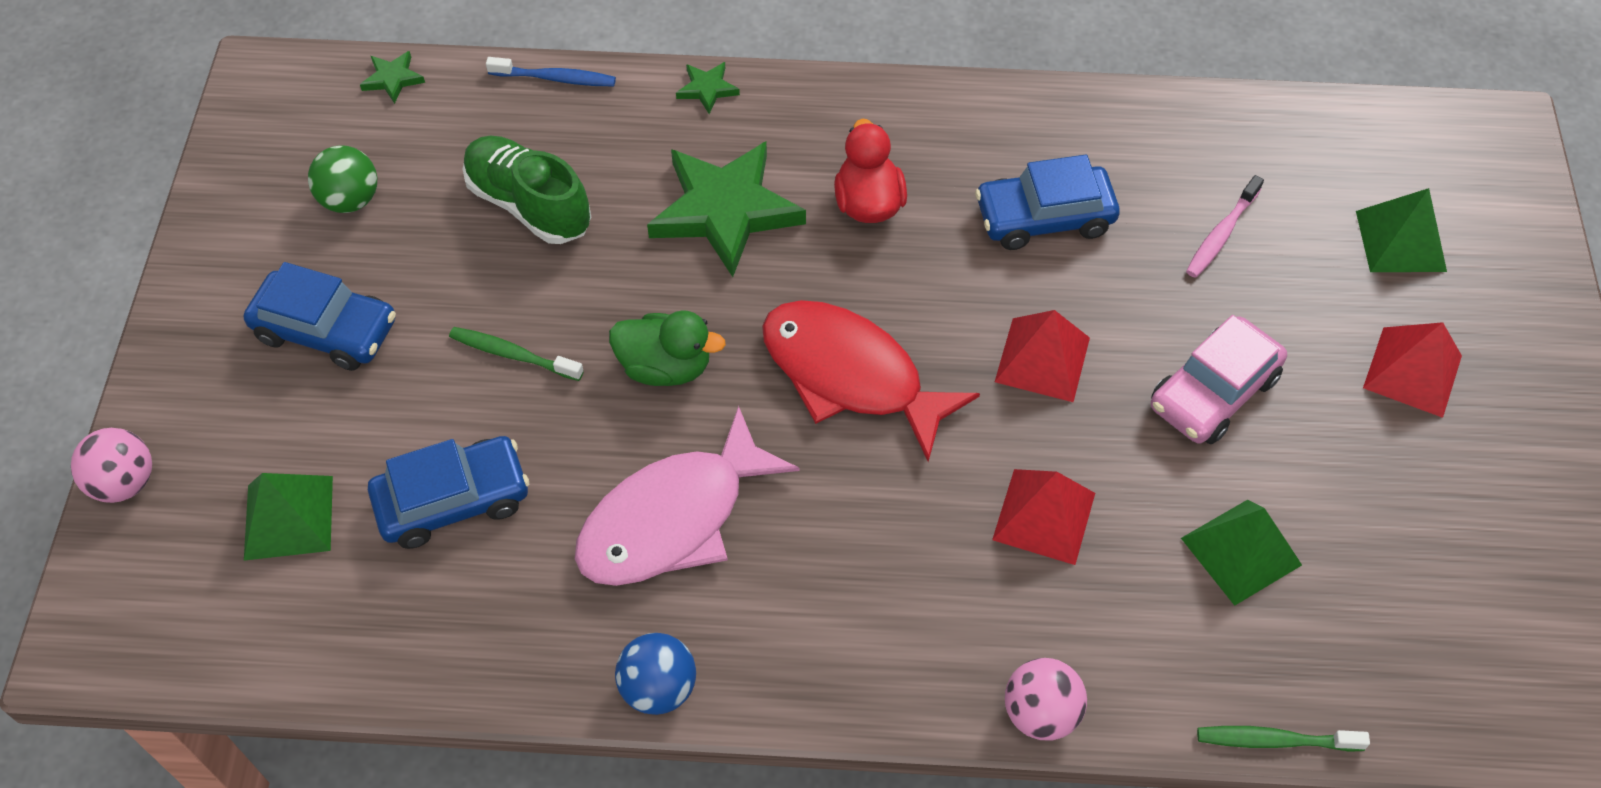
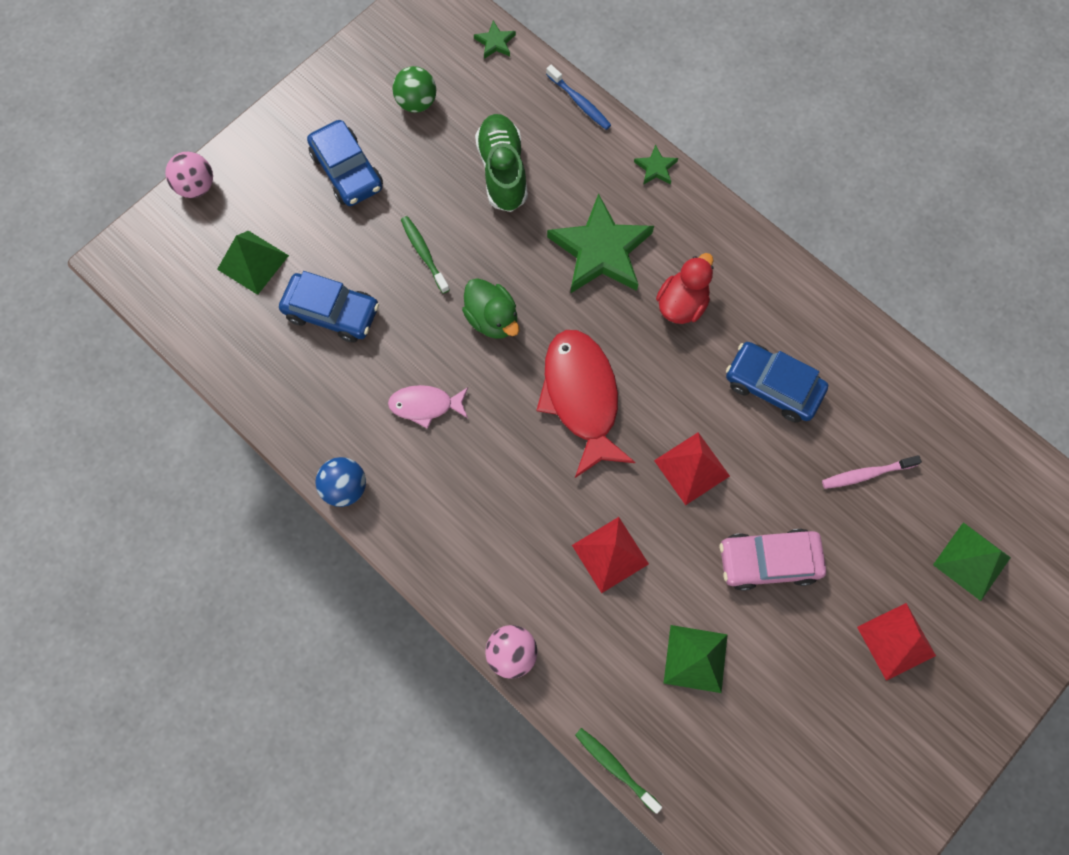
camera: 40 degrees right, 15 degrees up
(673, 519) = (425, 405): pink fish -> pink fish, size x0.53

